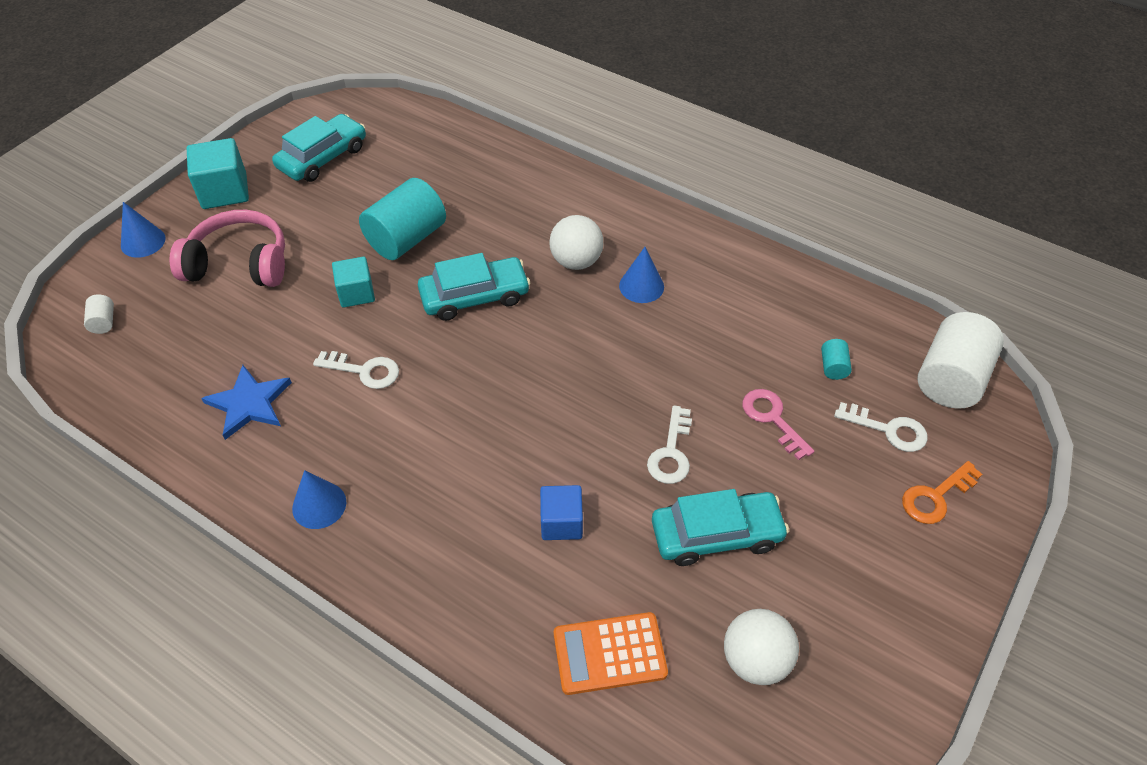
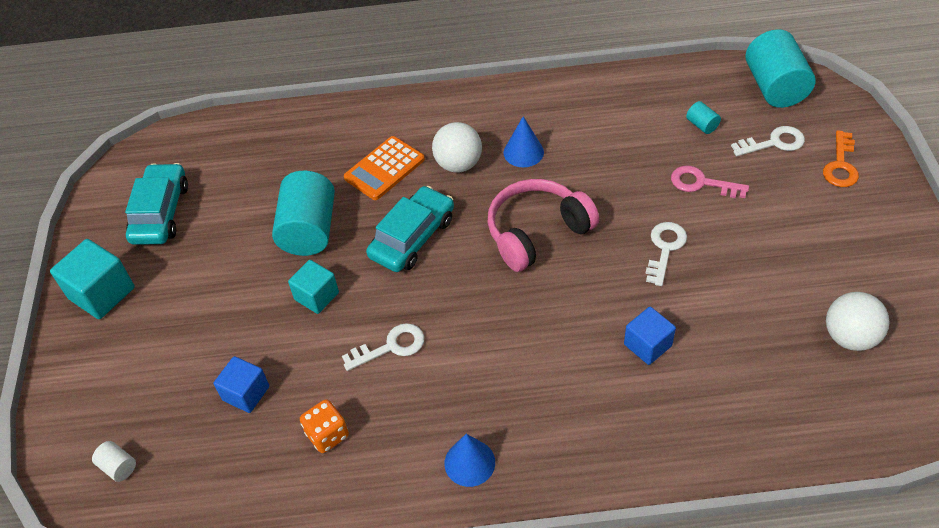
camera: 35 degrees left, 0 degrees up
(143, 242) = (74, 381): blue cone -> none
(232, 331) = (246, 393): none -> blue cube
(239, 264) = (188, 340): pink headphones -> pink headphones (537, 232)
(249, 403) = (327, 435): blue star -> orange dice
(609, 653) = (767, 401): orange calculator -> orange calculator (384, 169)
(671, 452) = (665, 249): white key -> white key turned 135 degrees counterclockwise
(716, 534) = (747, 280): turquoise car -> none
(950, 379) = (774, 87): white cylinder -> turquoise cylinder

